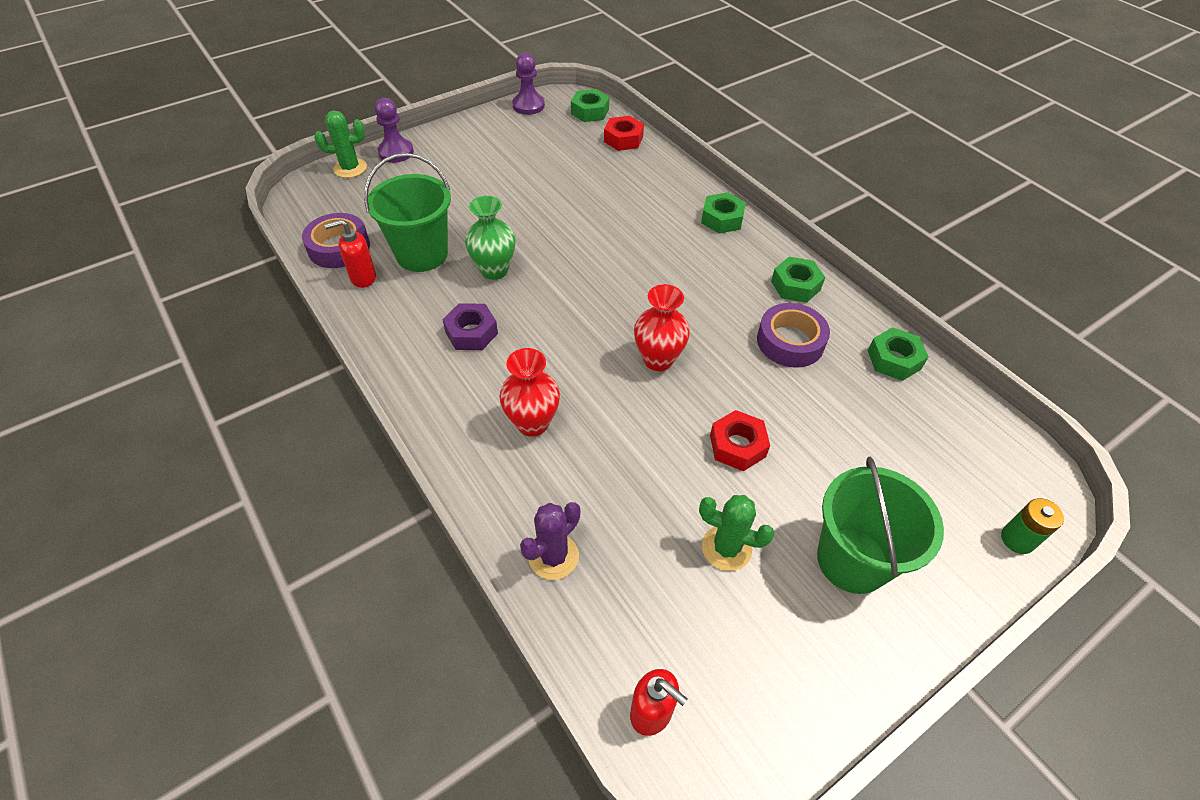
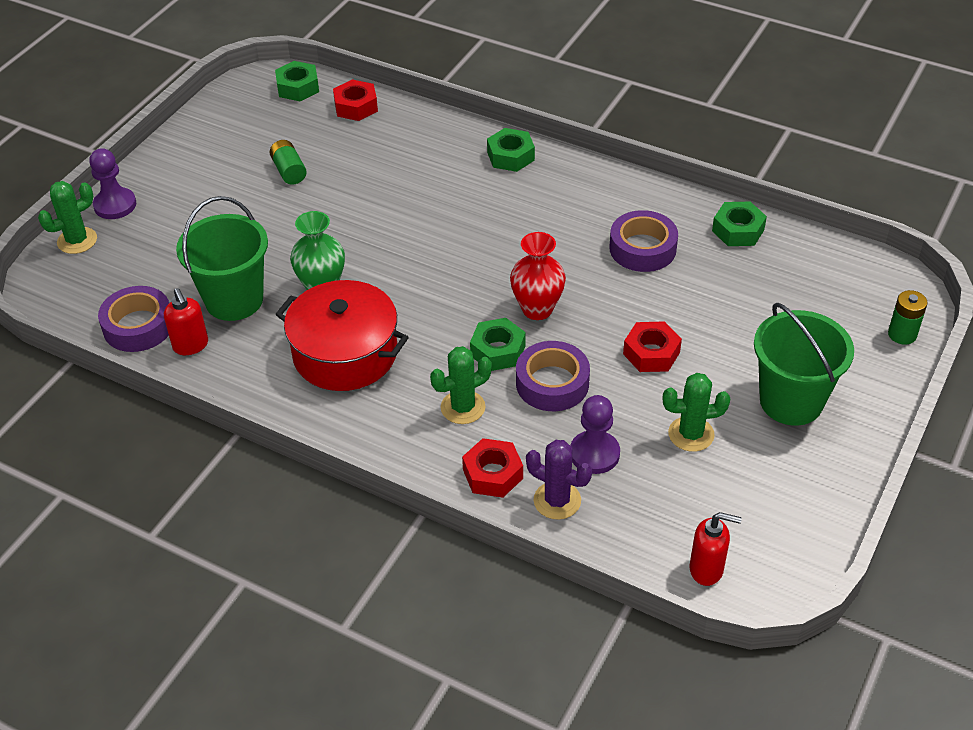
camera: 25 degrees left, 5 degrees down
(363, 278) = (191, 345): red soap dispenser -> red soap dispenser turned 75 degrees counterclockwise
(471, 332) = (345, 353): purple nut -> red pot
(514, 500) = (493, 474): none -> red nut
(528, 105) = (224, 103): purple pawn -> purple pawn (594, 454)
(532, 423) = (463, 407): red vase -> green cactus
(537, 170) = (289, 171): none -> green battery
(553, 556) = (557, 500): purple cactus -> purple cactus turned 75 degrees counterclockwise
(626, 435) = (552, 383): none -> purple tape
(795, 285) = (617, 196): green nut -> green nut (498, 350)

